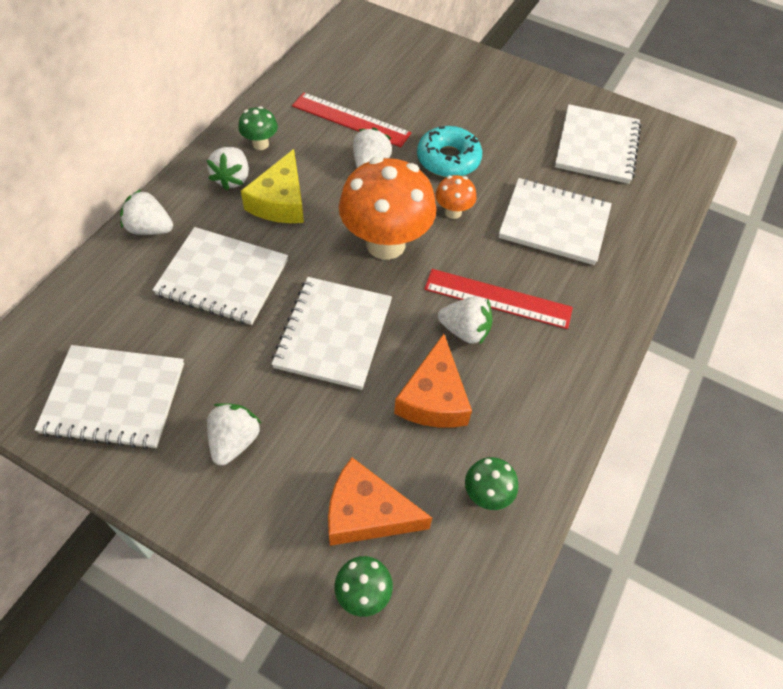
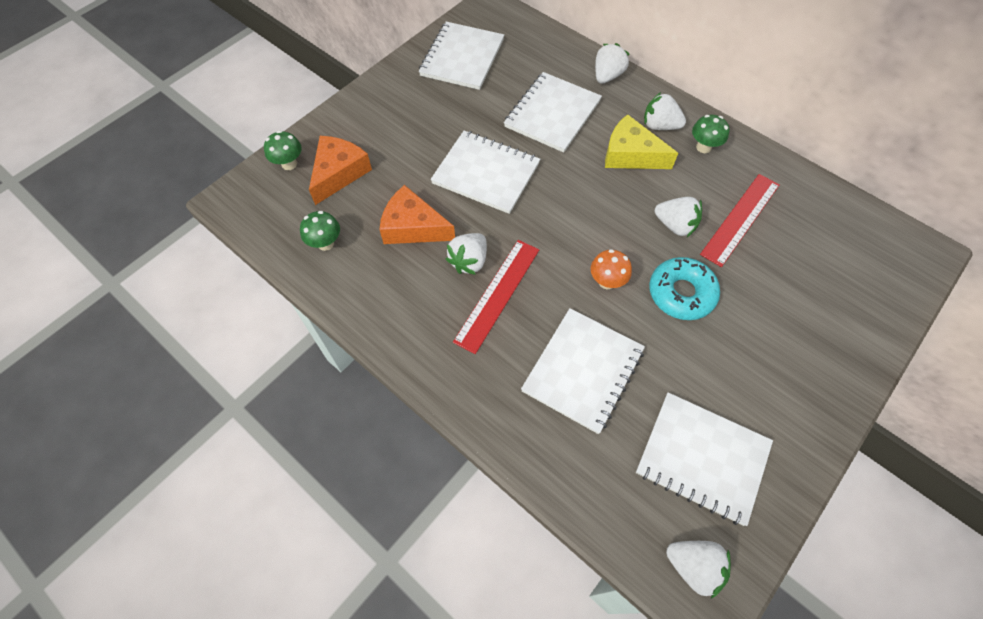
camera: 105 degrees right, 5 degrees up
(234, 441) = (413, 112): white strawberry -> white strawberry (693, 566)
(385, 244) = (573, 221): orange mushroom -> none

